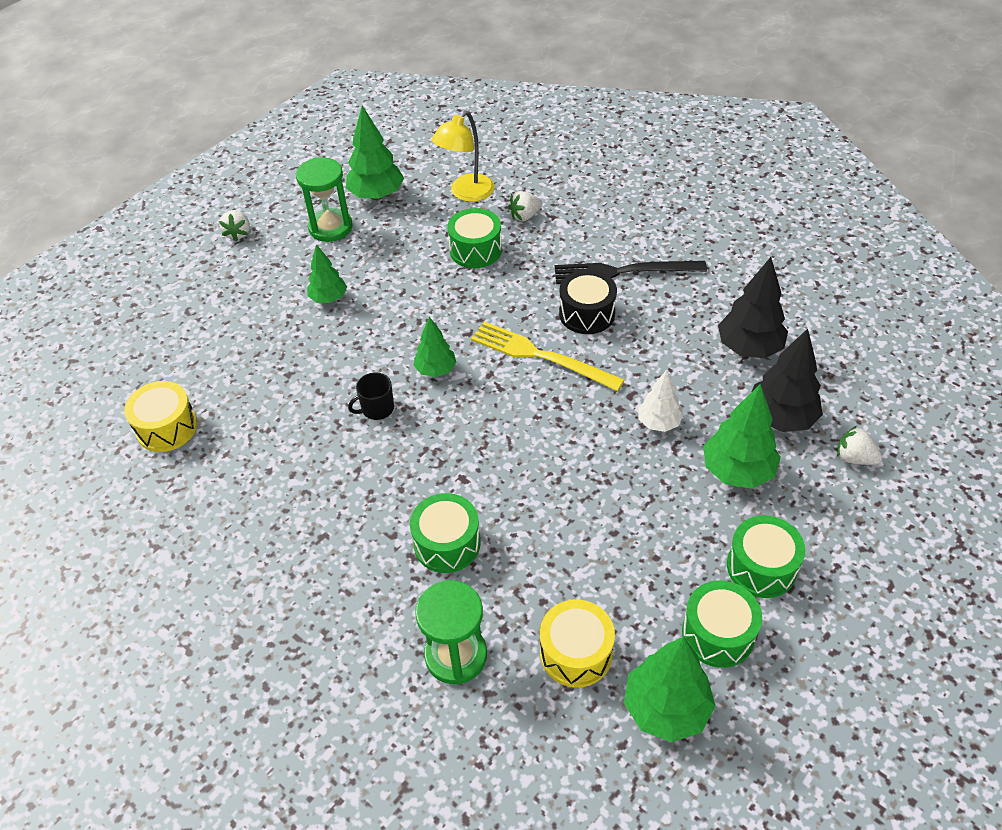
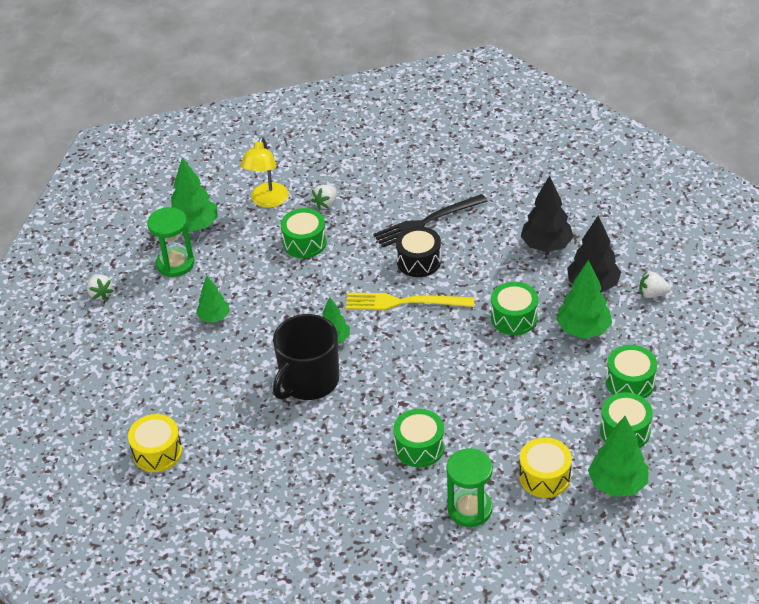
camera: 25 degrees left, 5 degrees down
(377, 408) = (309, 381): black mug -> black mug, size x2.27
(658, 423) = (514, 318): white tree -> green drum

